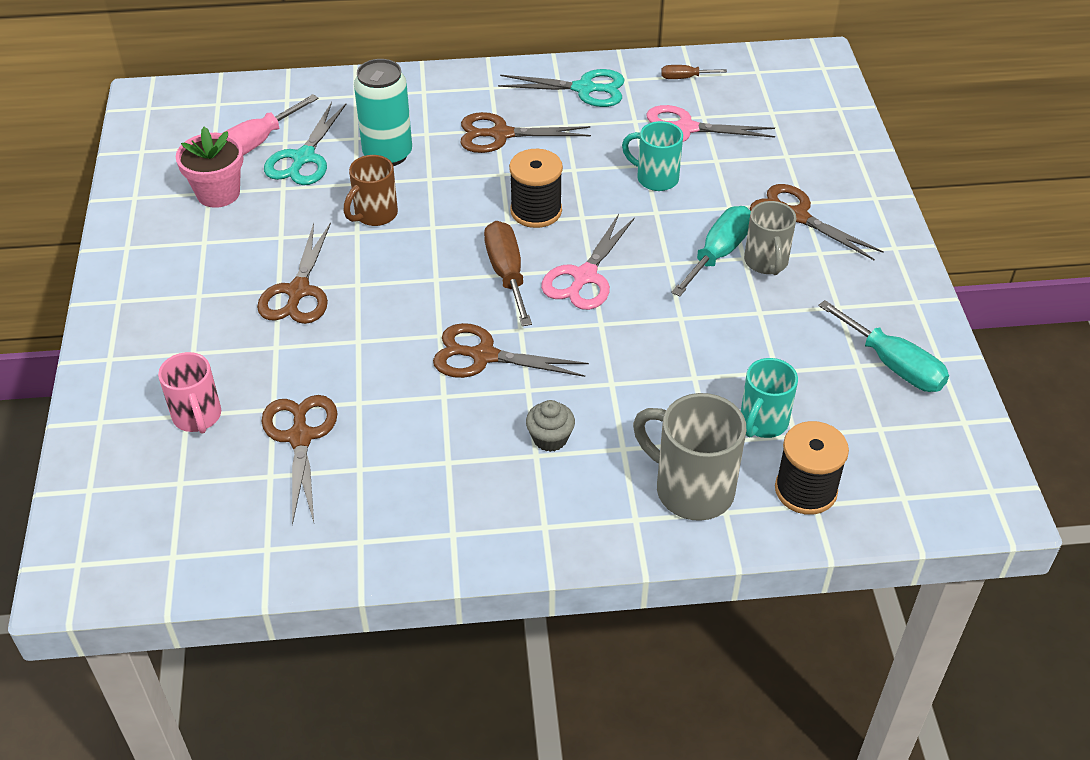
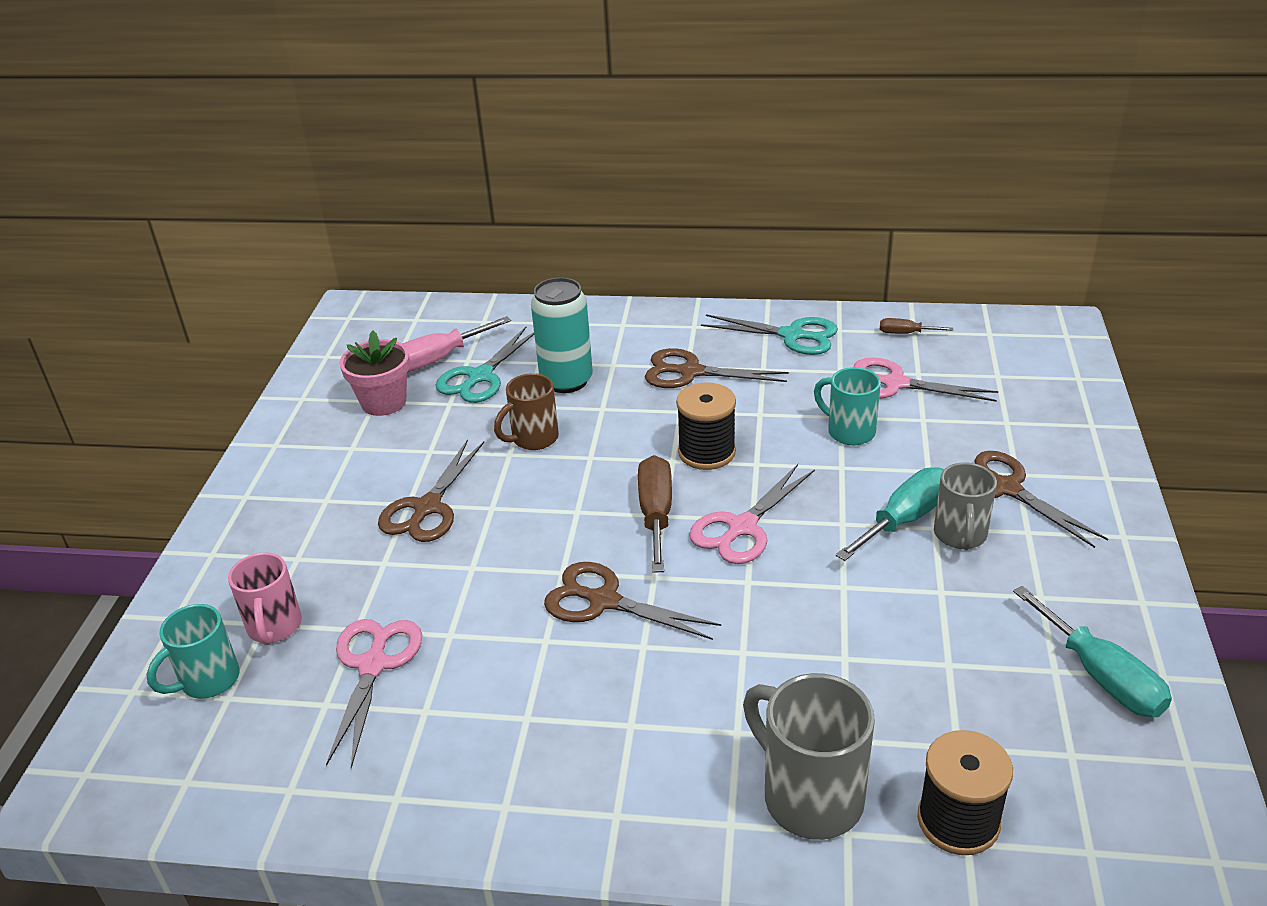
camera: 15 degrees right, 10 degrees down
(300, 437) = (373, 665): brown scissors -> pink scissors
(550, 438) = (653, 707): grey cupcake -> none
(762, 423) = (918, 725): turquoise mug -> turquoise mug (208, 681)

